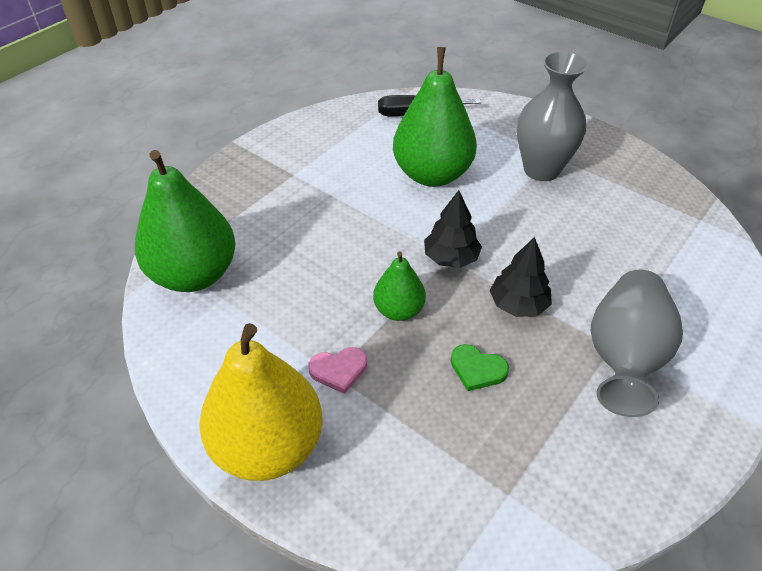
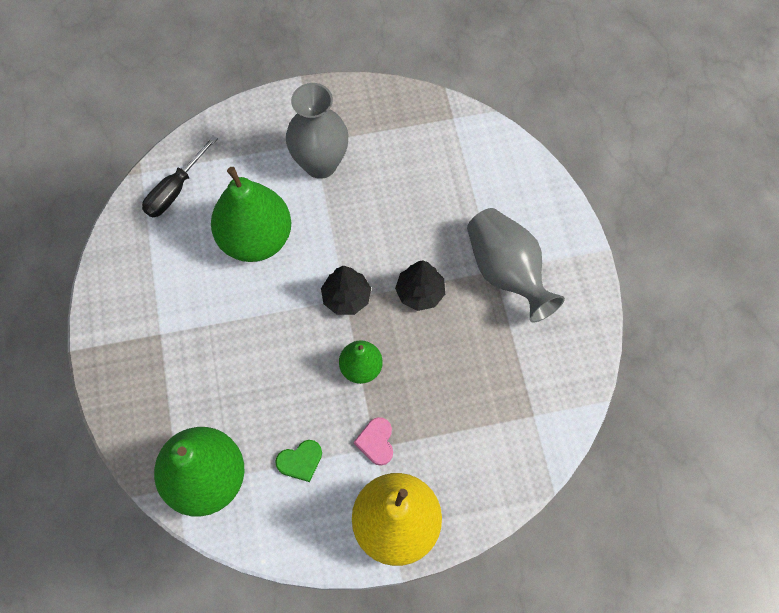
camera: 50 degrees left, 20 degrees up
(339, 370) = (376, 442): pink heart -> pink heart turned 150 degrees clockwise
(477, 369) = (445, 360): green heart -> green heart (300, 461)

